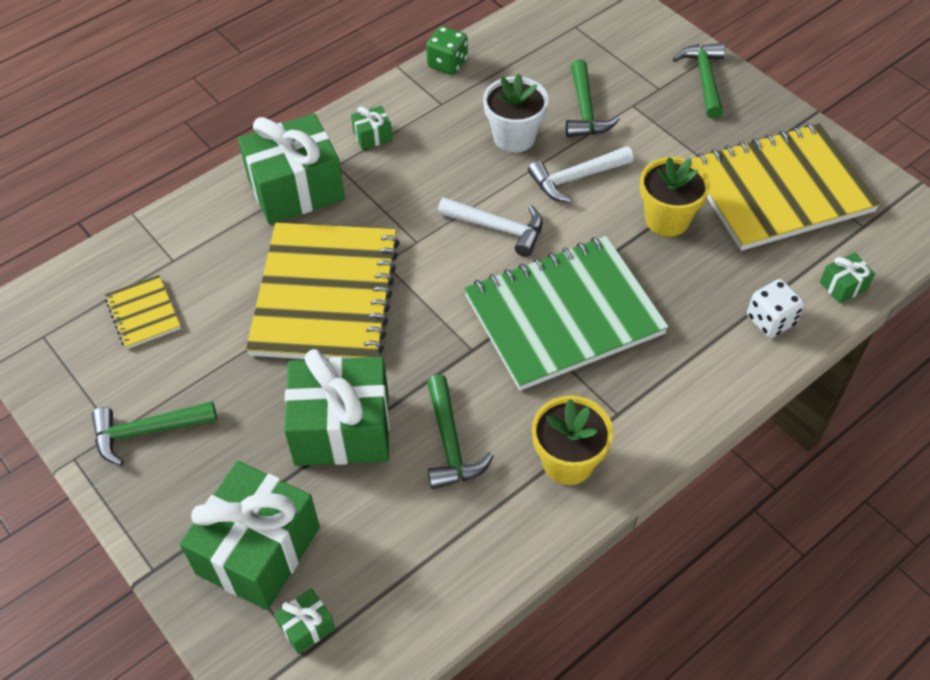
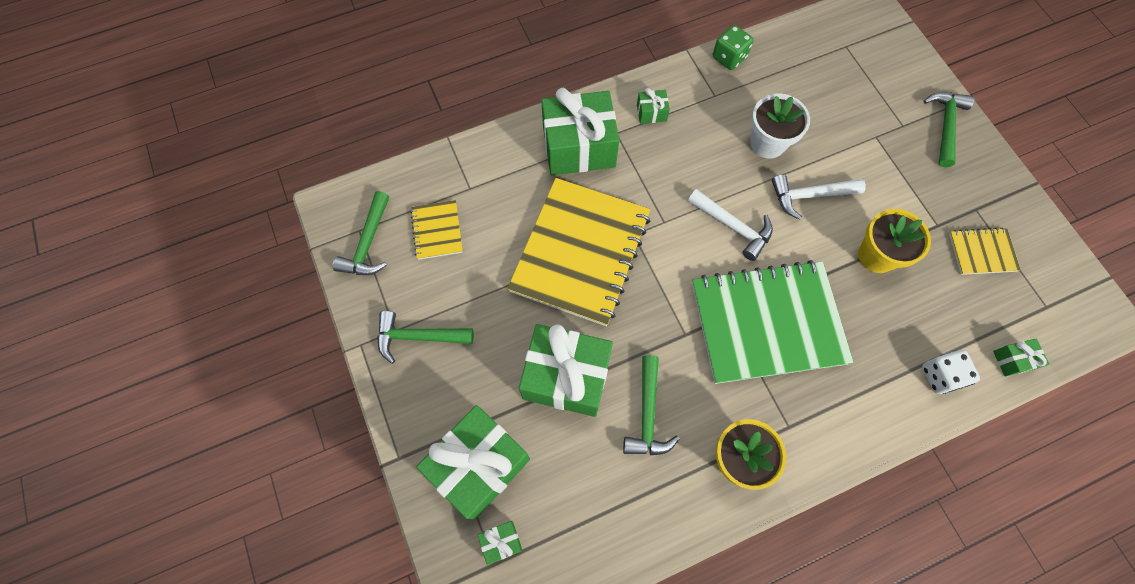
camera: 15 degrees right, 15 degrees up
(585, 110) = (834, 131): green hammer -> green hammer (368, 244)
(779, 190) = (982, 252): yellow notebook -> yellow notebook, size x0.45

